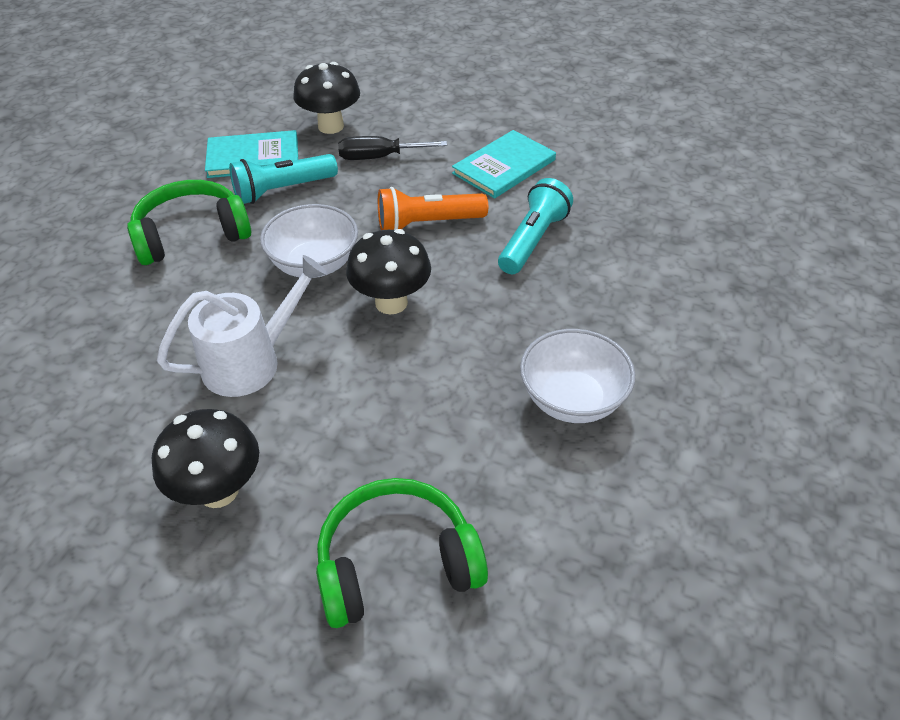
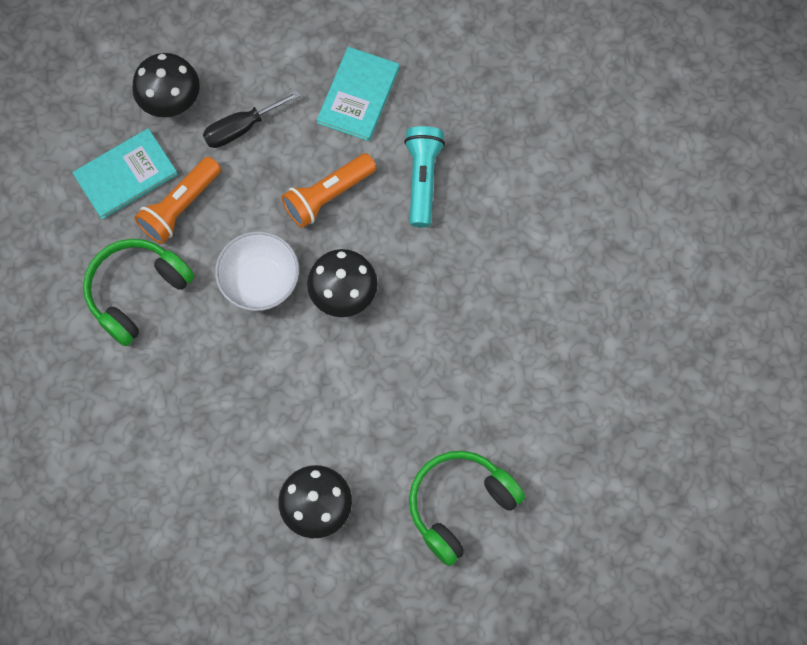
camera: 25 degrees left, 25 degrees up
(251, 361) = (271, 396): white watering can -> none
(282, 190) = (180, 207): turquoise flashlight -> orange flashlight
(572, 399) = (516, 330): white bowl -> none

